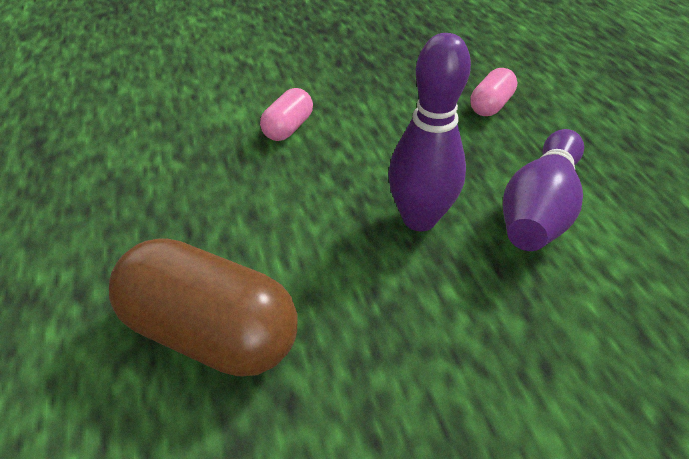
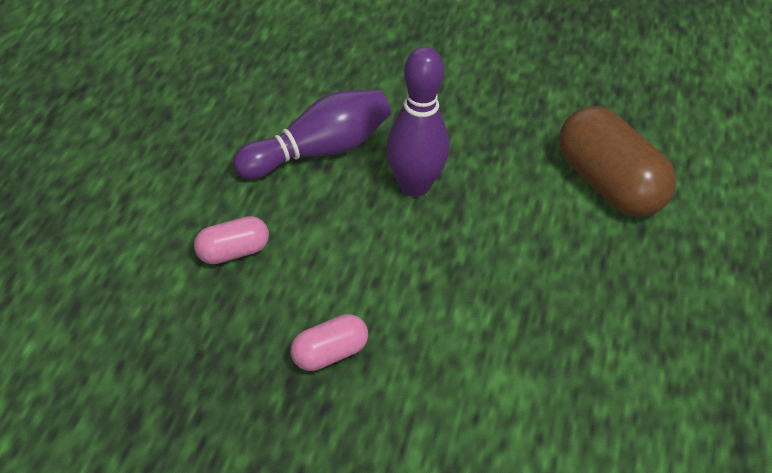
camera: 150 degrees left, 0 degrees up
(288, 128) = (457, 328): pink capsule -> pink capsule (329, 354)

